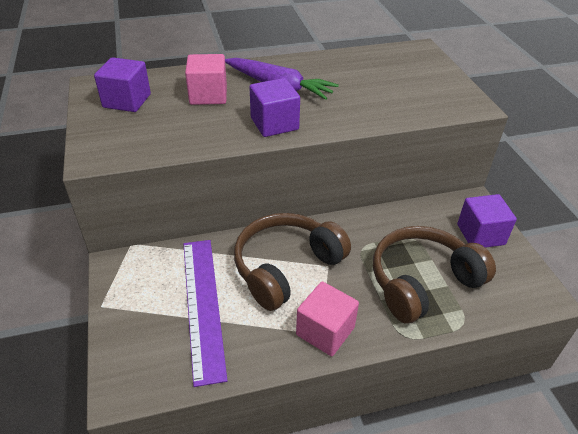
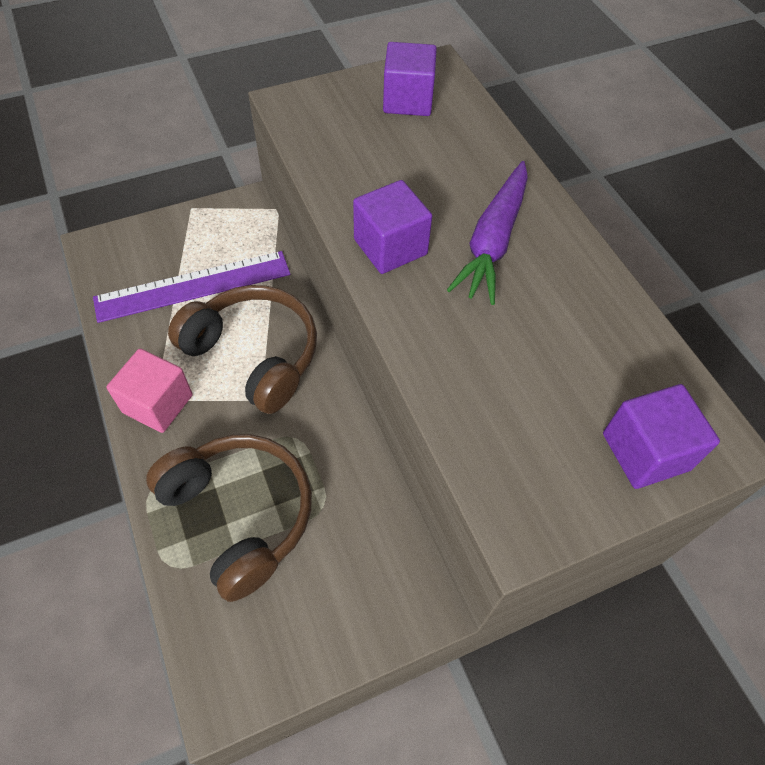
camera: 80 degrees right, 15 degrees up
(208, 95) = (444, 169): pink cube -> none
(480, 234) = (345, 609): purple cube -> purple cube (645, 451)

